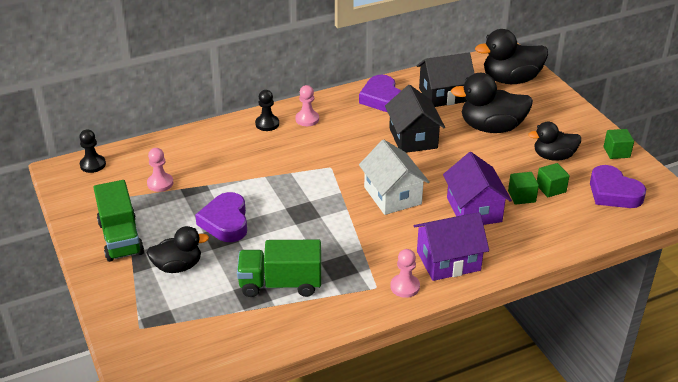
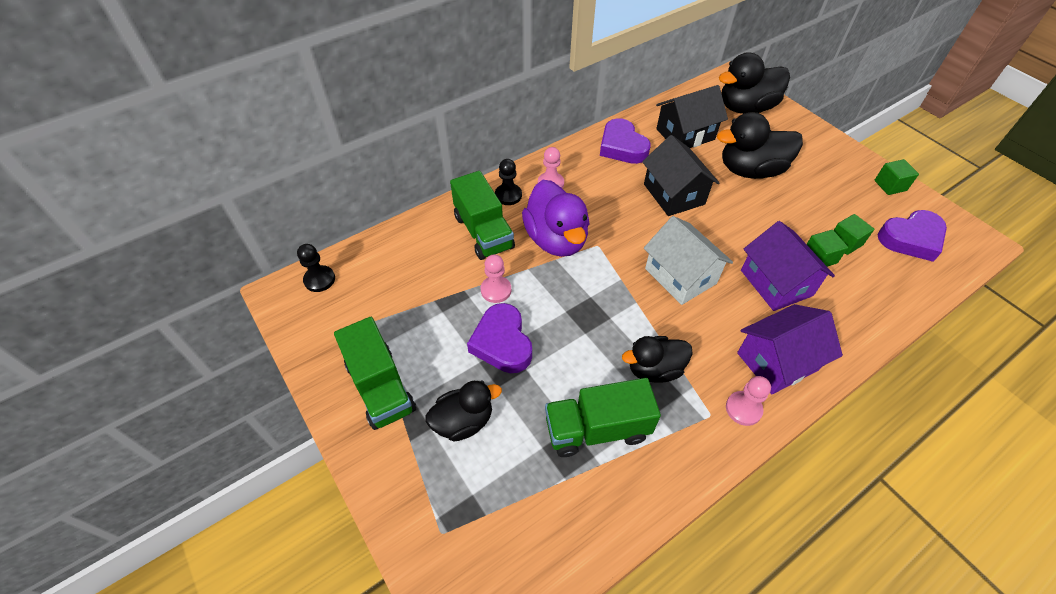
camera: 10 degrees left, 15 degrees up
(160, 183) = (408, 296): pink pawn -> pink pawn (496, 290)
(236, 147) = (483, 232): none -> green truck
(296, 159) = (556, 239): none -> purple duck
(553, 156) = (829, 199): black duck -> black duck (654, 369)
(613, 193) = (911, 239): purple heart -> purple heart turned 60 degrees counterclockwise

